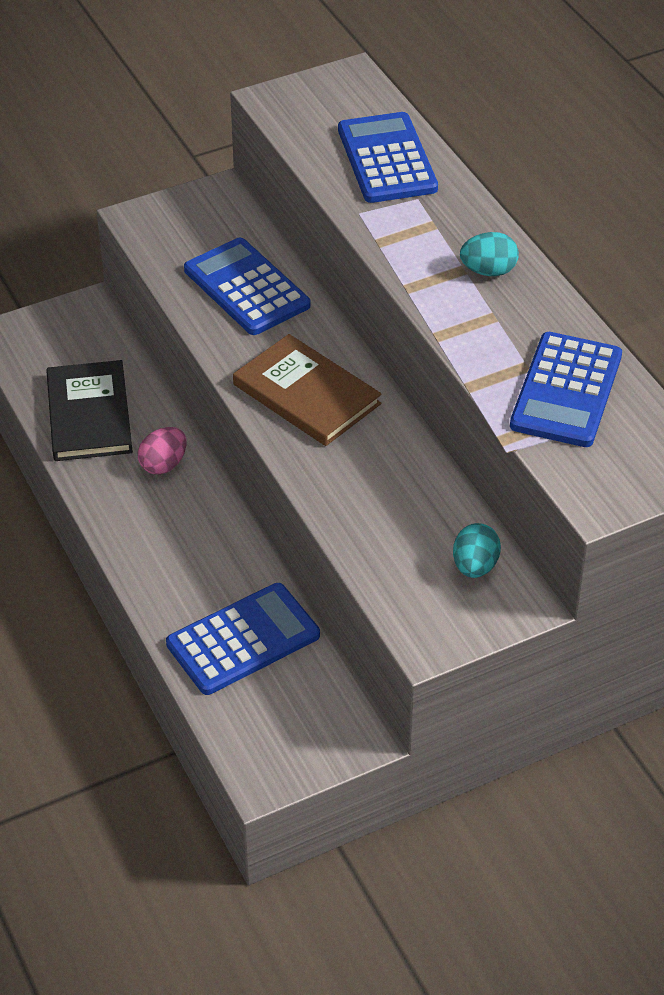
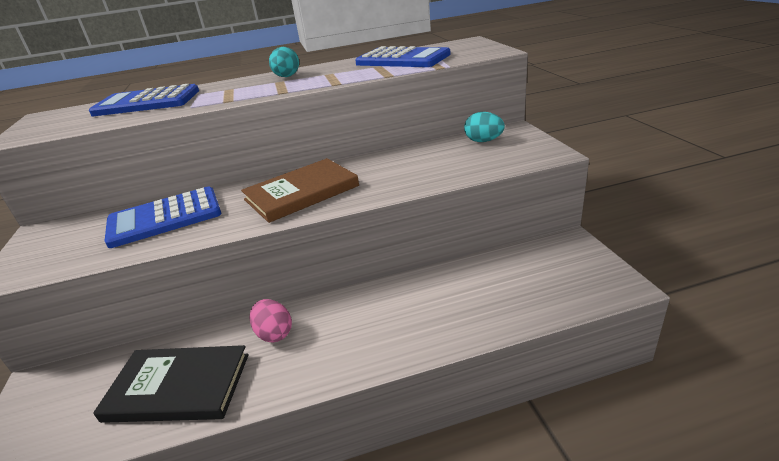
camera: 75 degrees left, 15 degrees down
(243, 640) = (482, 292): blue calculator -> none

